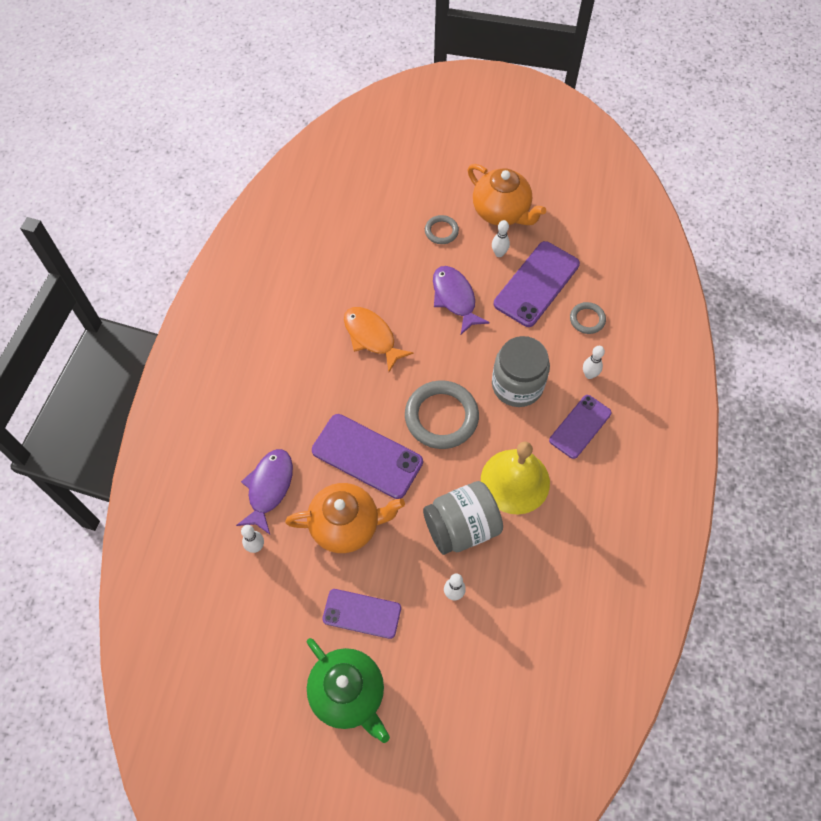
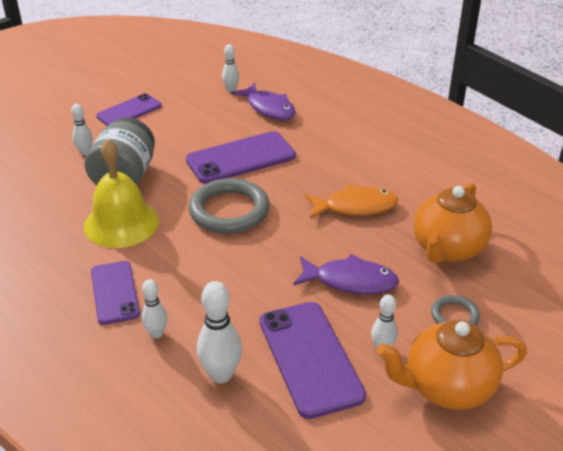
camera: 125 degrees right, 25 degrees down
(346, 525) = (198, 128): orange teapot -> orange teapot (447, 249)
(348, 694) = (90, 89): green teapot -> none
(517, 385) = (206, 273): grey jar -> none
(587, 319) = (221, 375): grey ring -> white bowling pin

